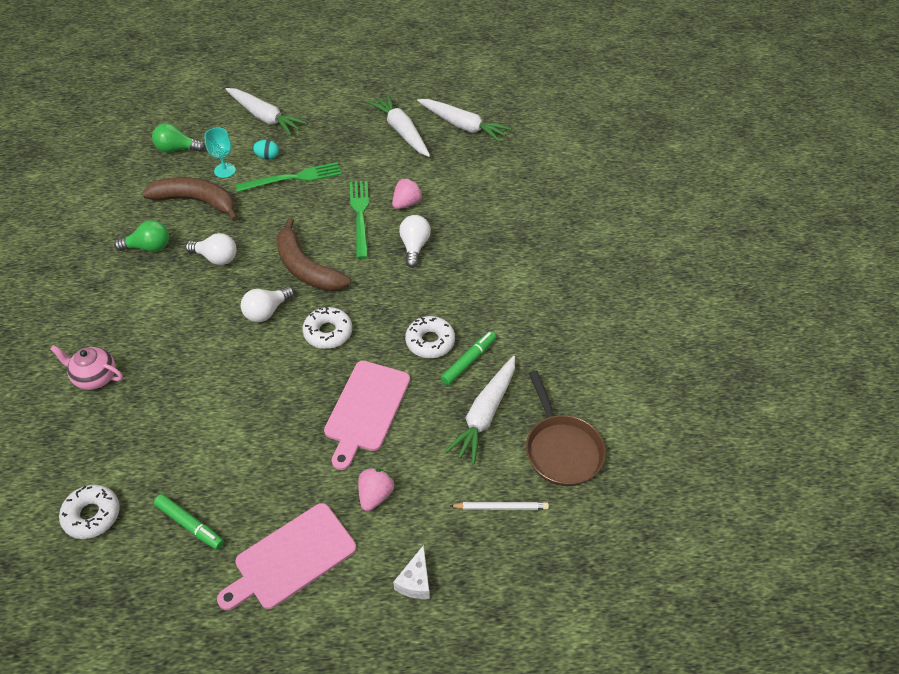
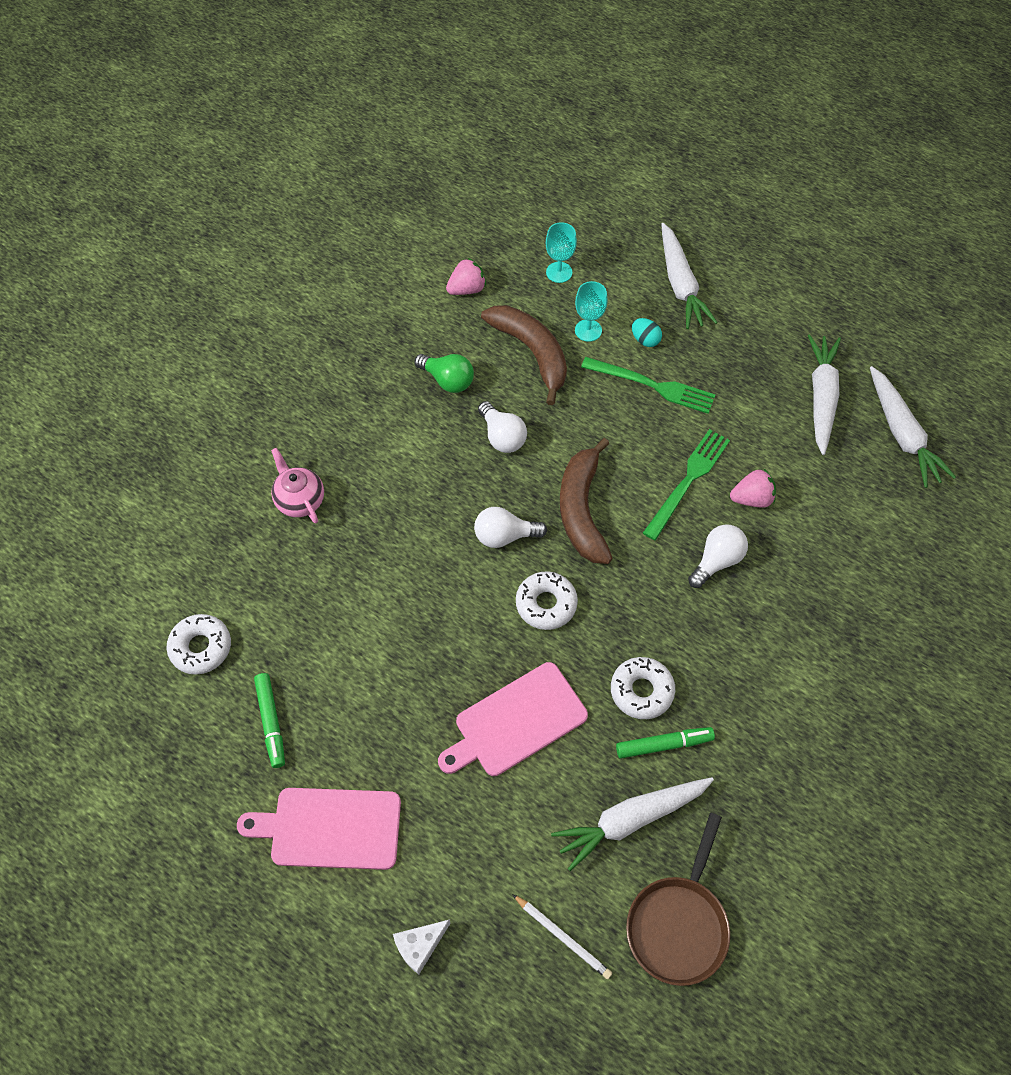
camera: 40 degrees right, 10 degrees up
(177, 149) = (559, 272): green light bulb -> turquoise goblet
(375, 495) = (453, 824): pink strawberry -> pink strawberry (467, 289)

